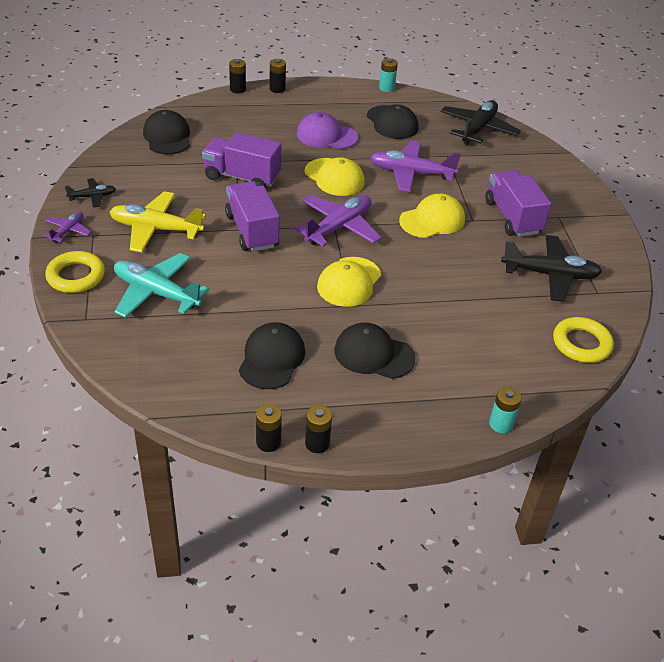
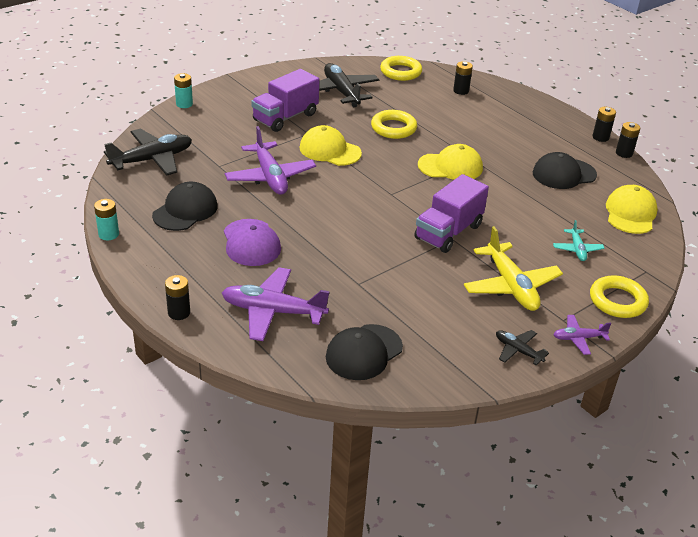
camera: 120 degrees left, 5 degrees down
(156, 293) = (577, 249): turquoise plane -> turquoise plane, size x0.52
(237, 89) = (207, 344): black battery -> black battery (461, 91)
(242, 177) = (379, 268): purple truck -> none
(334, 177) = (320, 215): yellow cap -> yellow cap (630, 213)
(339, 227) = (391, 190): purple plane -> purple plane (273, 311)
(373, 354) = (507, 138): black cap -> none
(449, 278) = (393, 128): none -> yellow ring
(478, 129) = (152, 160): black plane -> black plane turned 150 degrees clockwise
(500, 424) = (503, 86): turquoise battery -> turquoise battery (184, 104)

